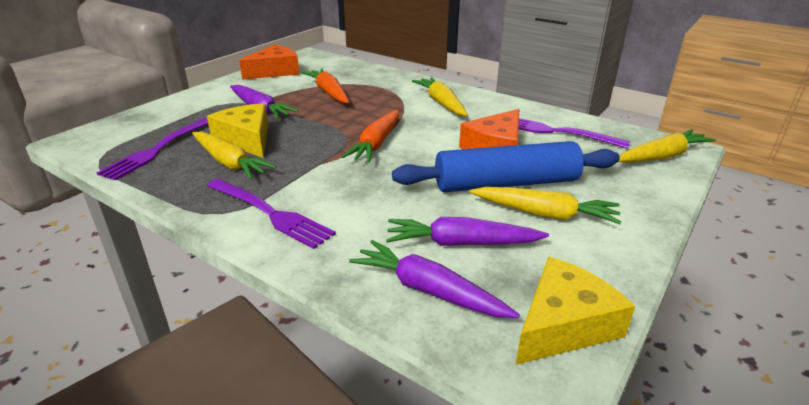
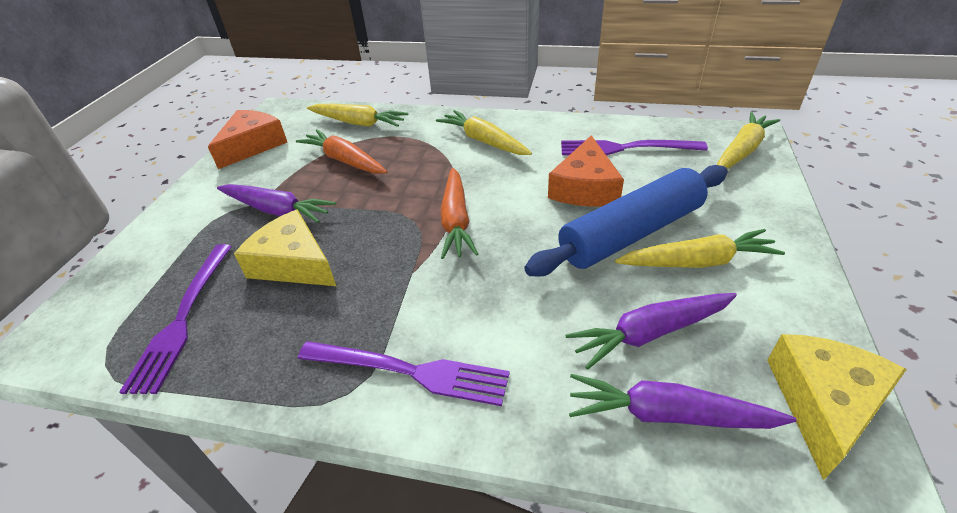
camera: 20 degrees left, 10 degrees up
(229, 163) = (299, 309): yellow carrot -> yellow carrot (359, 123)

